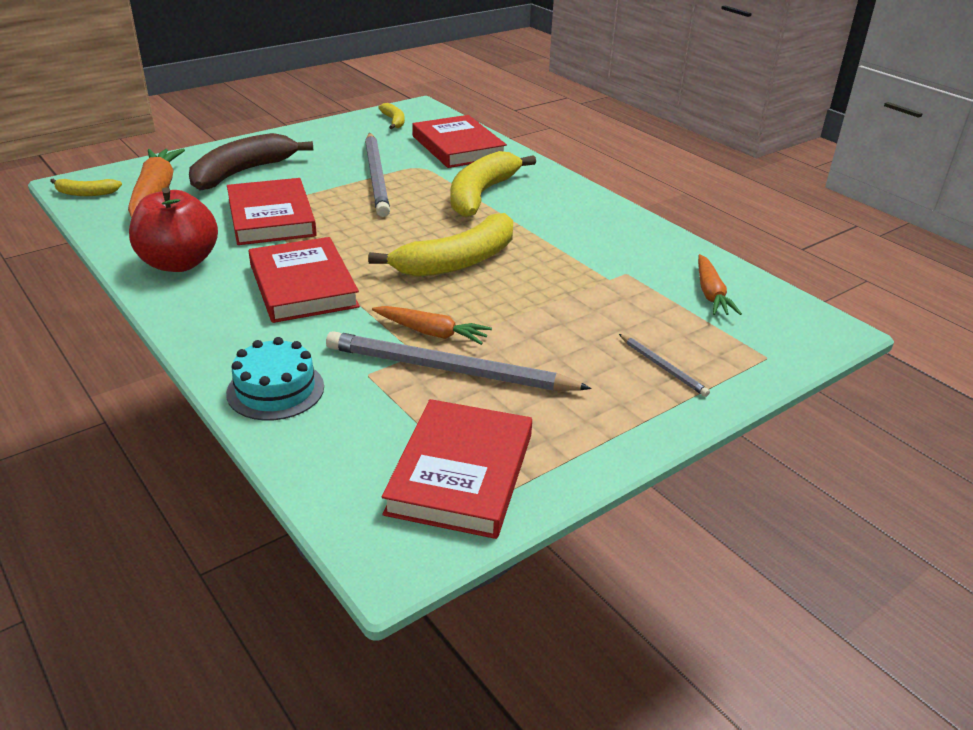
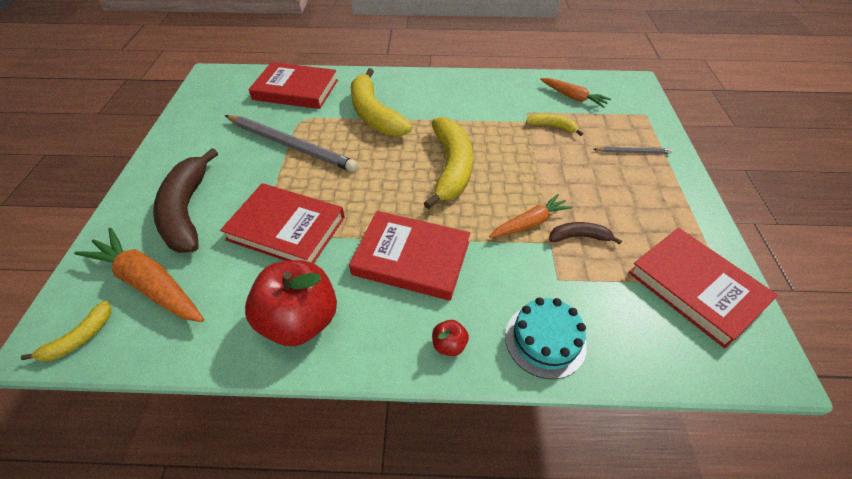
camera: 50 degrees left, 15 degrees up
(219, 340) = (449, 345): none -> red apple
(394, 121) = (215, 96): yellow banana -> yellow banana (552, 127)
(448, 370) = (579, 237): grey pencil -> brown banana

